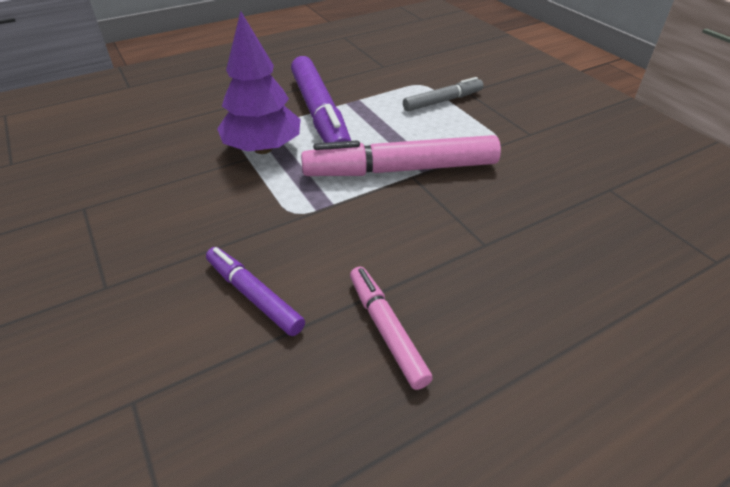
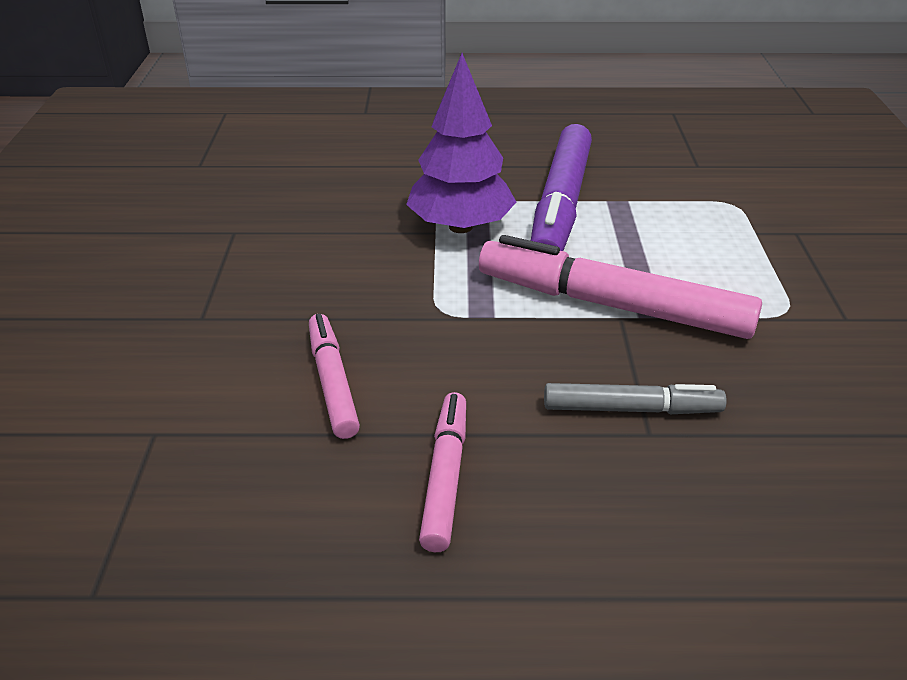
camera: 30 degrees right, 5 degrees down
(254, 295) = (332, 382): purple marker -> pink marker
(443, 101) = (746, 235): grey marker -> grey marker (631, 409)

